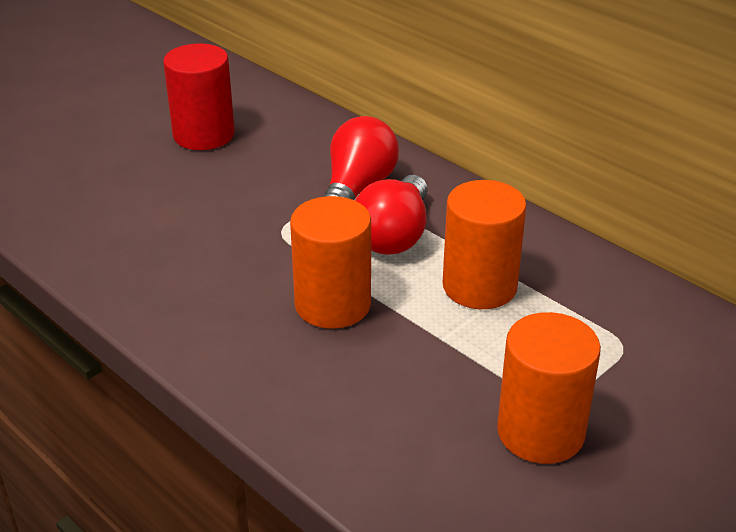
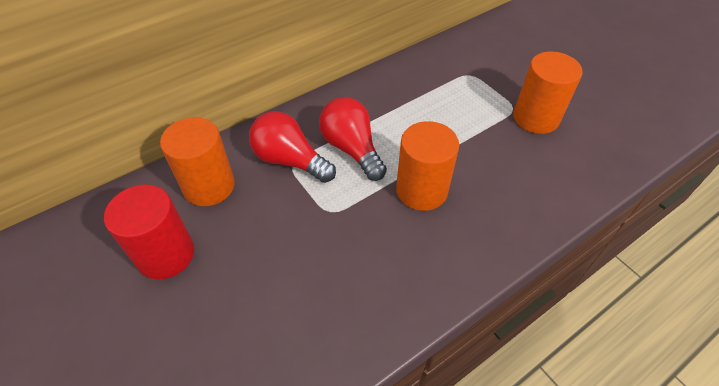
camera: 80 degrees left, 15 degrees up
(394, 235) = (352, 149): red light bulb -> red light bulb turned 150 degrees counterclockwise
(479, 286) = (413, 118): orange cylinder -> orange cylinder (209, 186)

